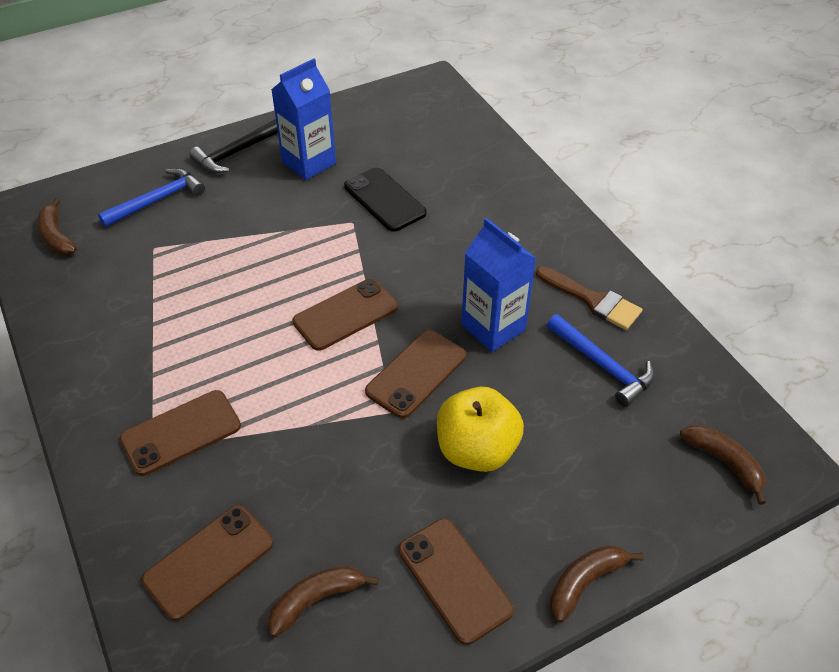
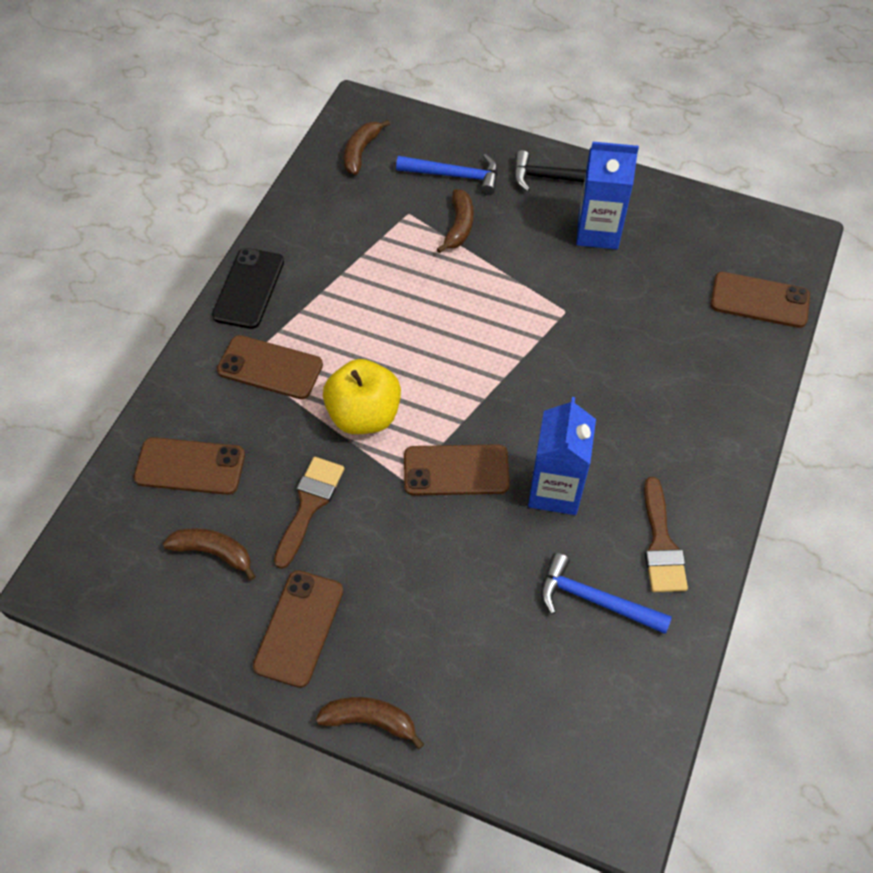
camera: 50 degrees right, 10 degrees up
(345, 314) = (467, 381): brown phone -> brown phone (759, 300)
(345, 493) = (309, 505): none -> brown brush
(384, 200) = (614, 313): black phone -> black phone (249, 288)
(477, 450) = (423, 563): yellow apple -> yellow apple (364, 415)
(603, 366) = (594, 599): blue hammer -> blue hammer turned 105 degrees clockwise
(724, 462) = (578, 759): brown banana -> brown banana (459, 226)

